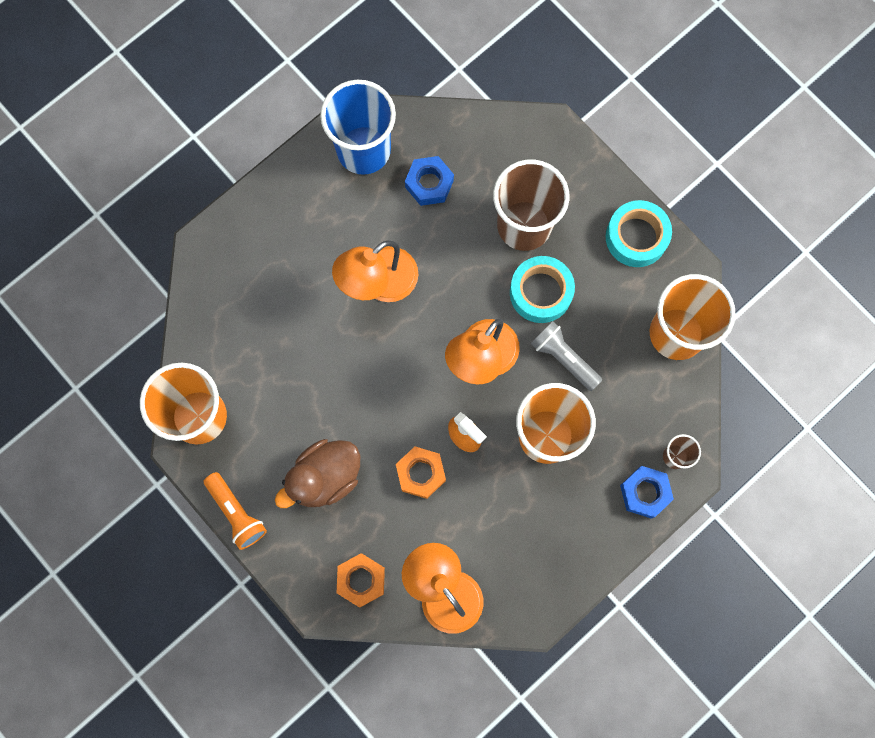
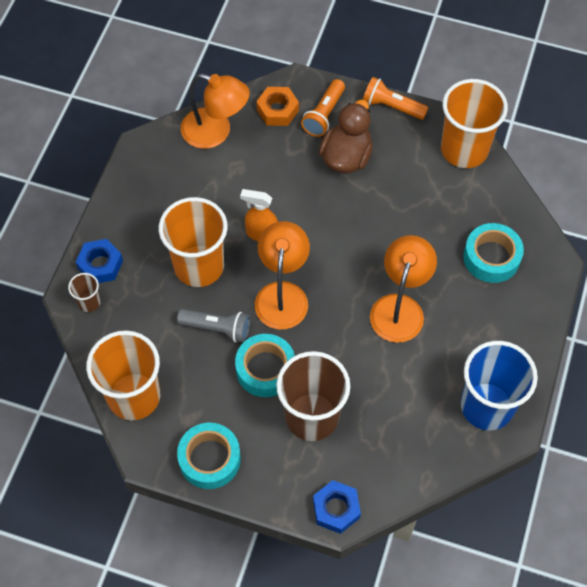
camera: 150 degrees right, 15 degrees down
(258, 284) = (491, 257): none -> turquoise tape
(315, 545) = (324, 115): none -> orange flashlight
(420, 473) = (279, 194): orange nut -> none
(429, 184) = (413, 408): blue nut -> blue nut (336, 509)

